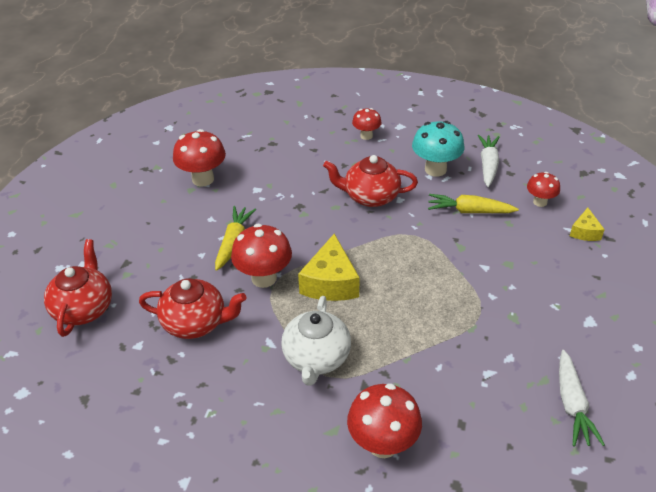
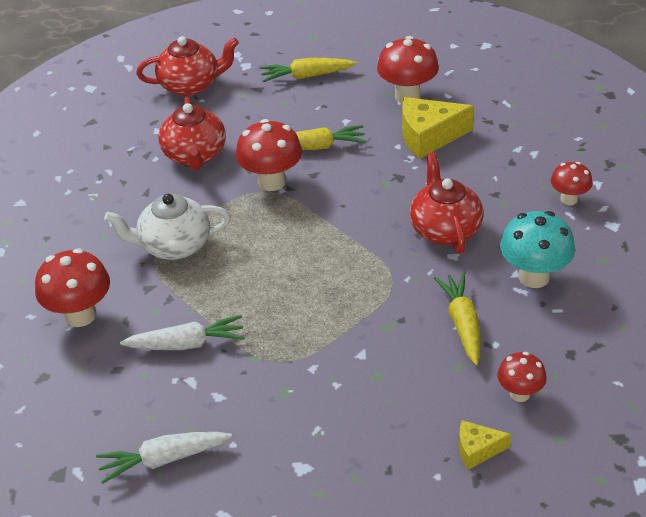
camera: 75 degrees right, 0 degrees up
(132, 229) = (306, 76): none -> yellow carrot
(330, 283) = (283, 230): yellow cheese -> yellow cheese (428, 137)
(488, 165) = (574, 328): white carrot -> white carrot (186, 344)

